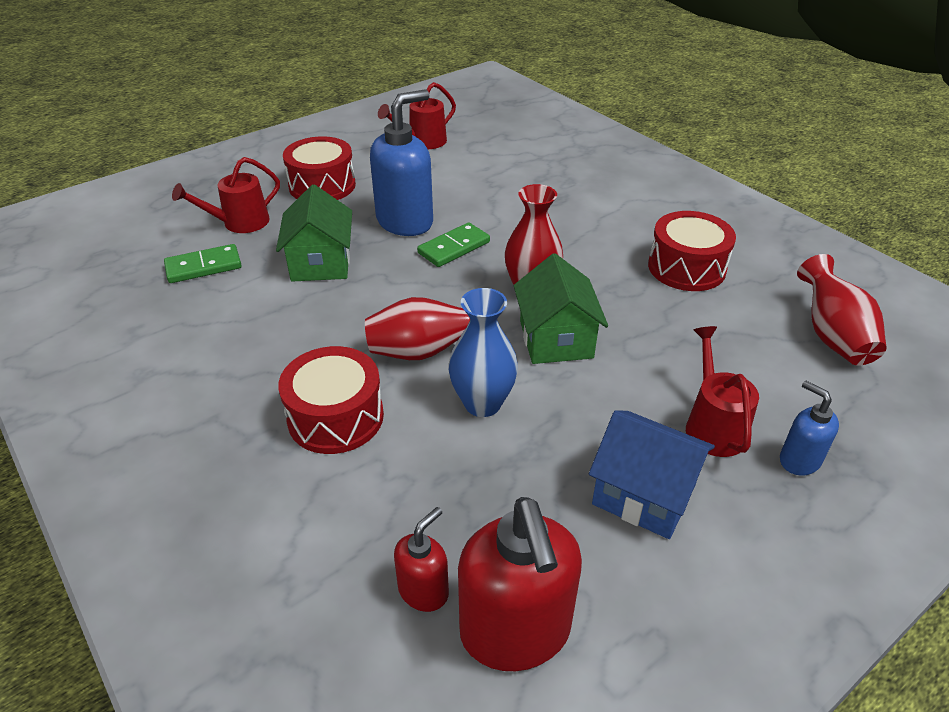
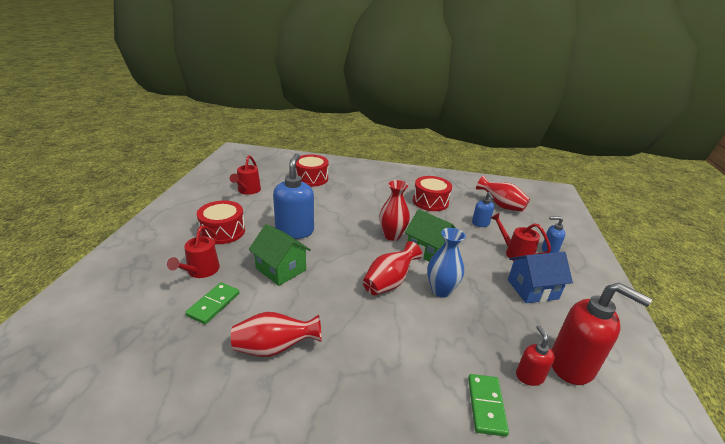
camera: 45 degrees left, 10 degrees down
(194, 347) = (275, 348): none -> red vase
(335, 417) = (396, 334): red drum -> red drum (311, 178)
(454, 248) = (335, 232): green domino -> green domino (486, 405)
(726, 345) = (480, 224): none -> blue soap dispenser

